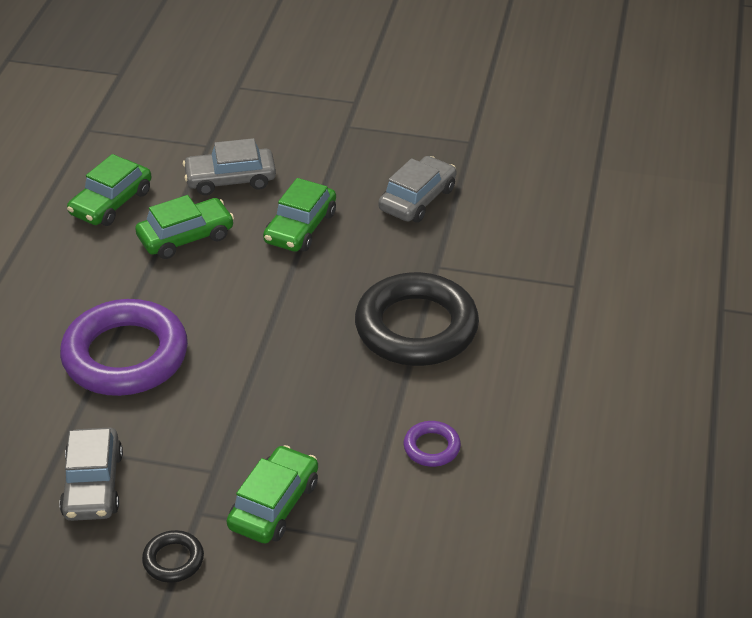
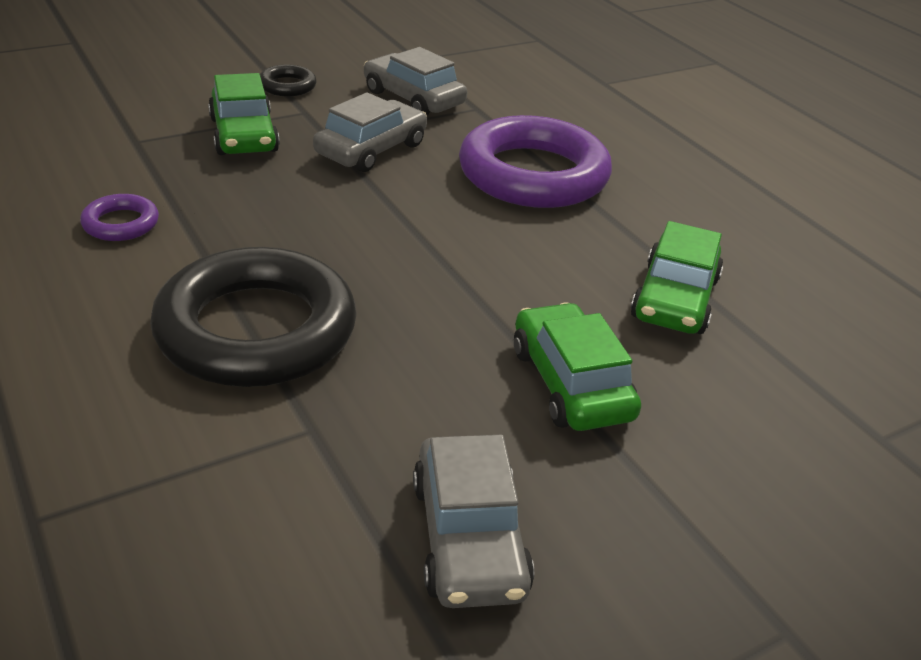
camera: 135 degrees right, 5 degrees down
(111, 203) = (816, 294): green car -> none
(230, 180) = (762, 401): grey car -> grey car (371, 149)

